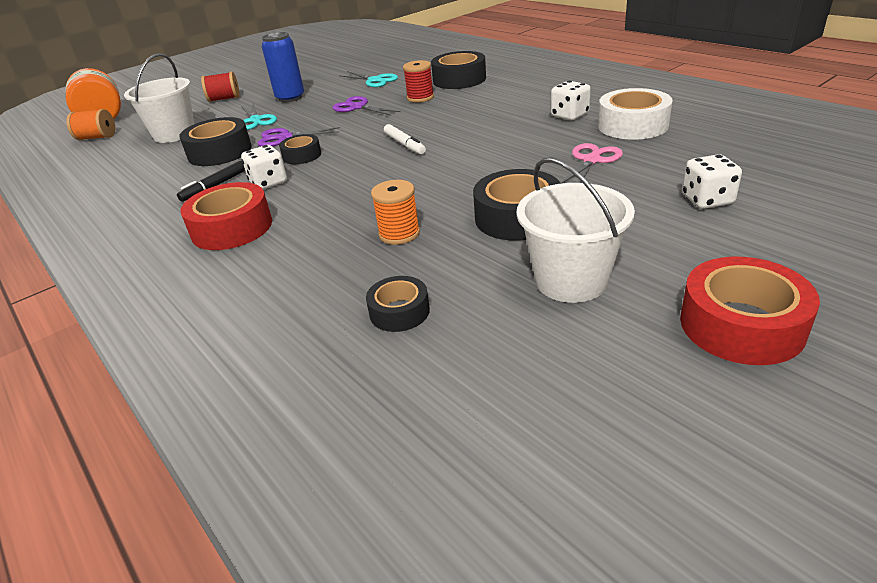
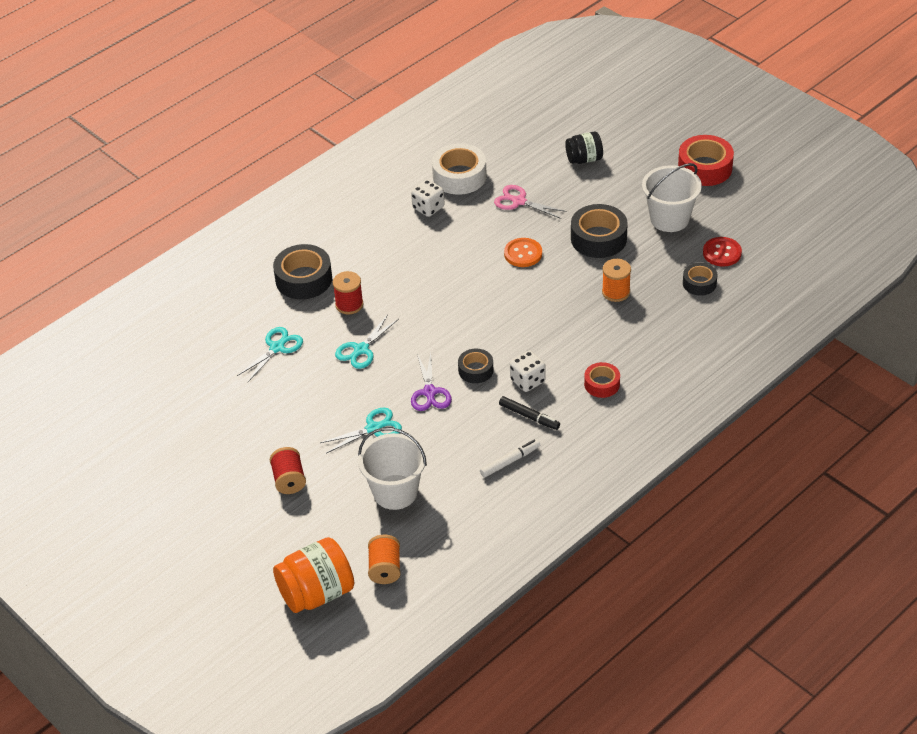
camera: 95 degrees left, 10 degrees up
(220, 152) = (454, 435): black tape -> none
(232, 228) = (602, 384): red tape -> red tape, size x0.59
(290, 98) = (310, 414): blue can -> none
(358, 107) = (361, 350): purple scissors -> turquoise scissors
(405, 144) = (466, 304): white marker -> white marker (510, 461)
(476, 341) = (722, 253): none -> red button
(487, 168) = (523, 254): none -> orange button
(707, 200) = (584, 159): white dice -> black jar

